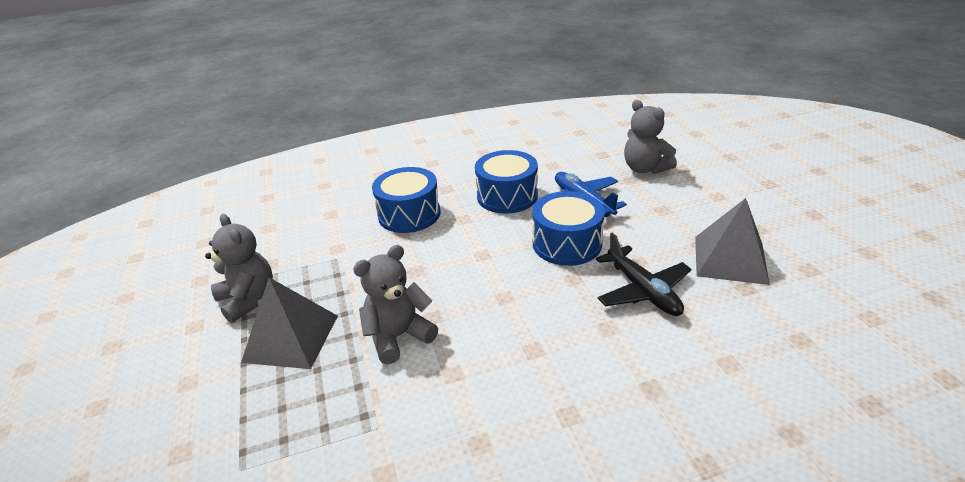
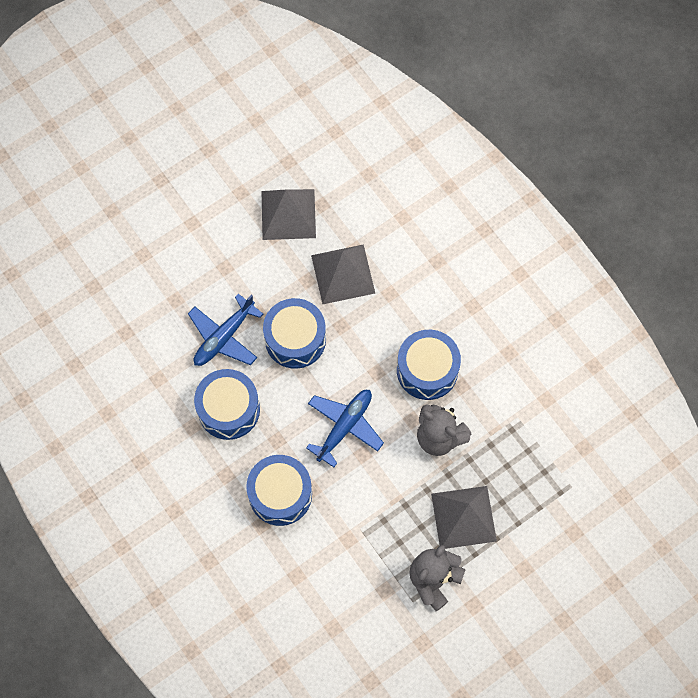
camera: 110 degrees left, 35 degrees up
(452, 263) = (345, 426): none -> blue plane
(489, 343) = (427, 370): none -> blue drum
(643, 291) = (343, 274): black plane -> grey pyramid
(645, 169) = (151, 288): grey teddy bear -> none

